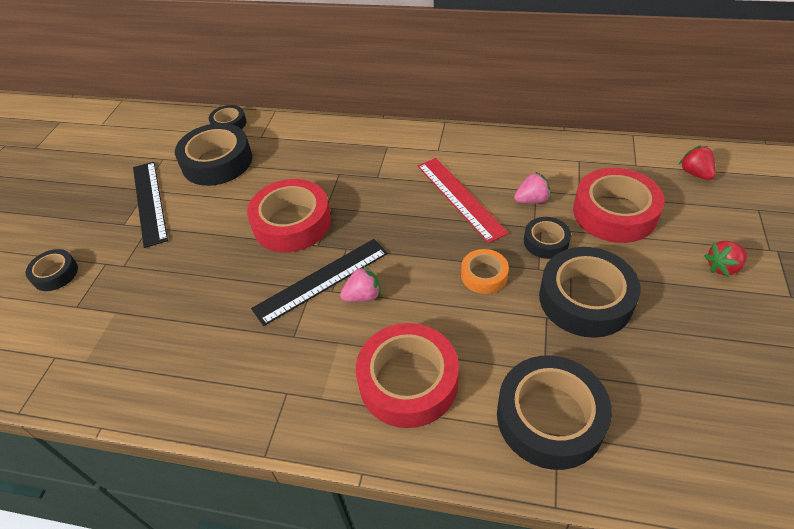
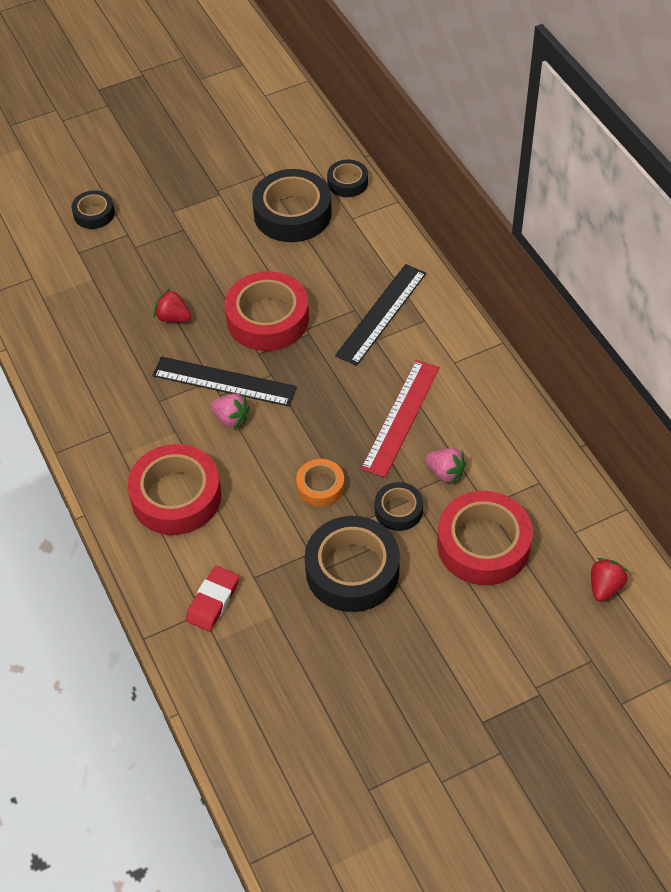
camera: 50 degrees right, 5 degrees up
(149, 202) = (208, 207): black ruler -> black ruler (381, 314)
(550, 417) = (213, 601): black tape -> red eraser
(722, 267) = (477, 657): red strawberry -> red strawberry (173, 317)

